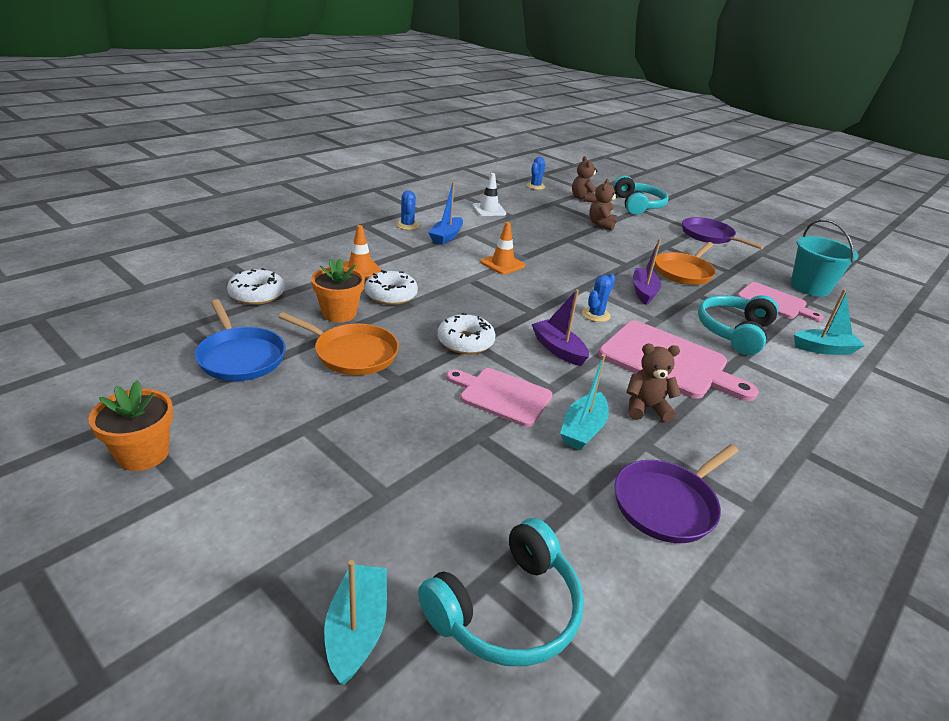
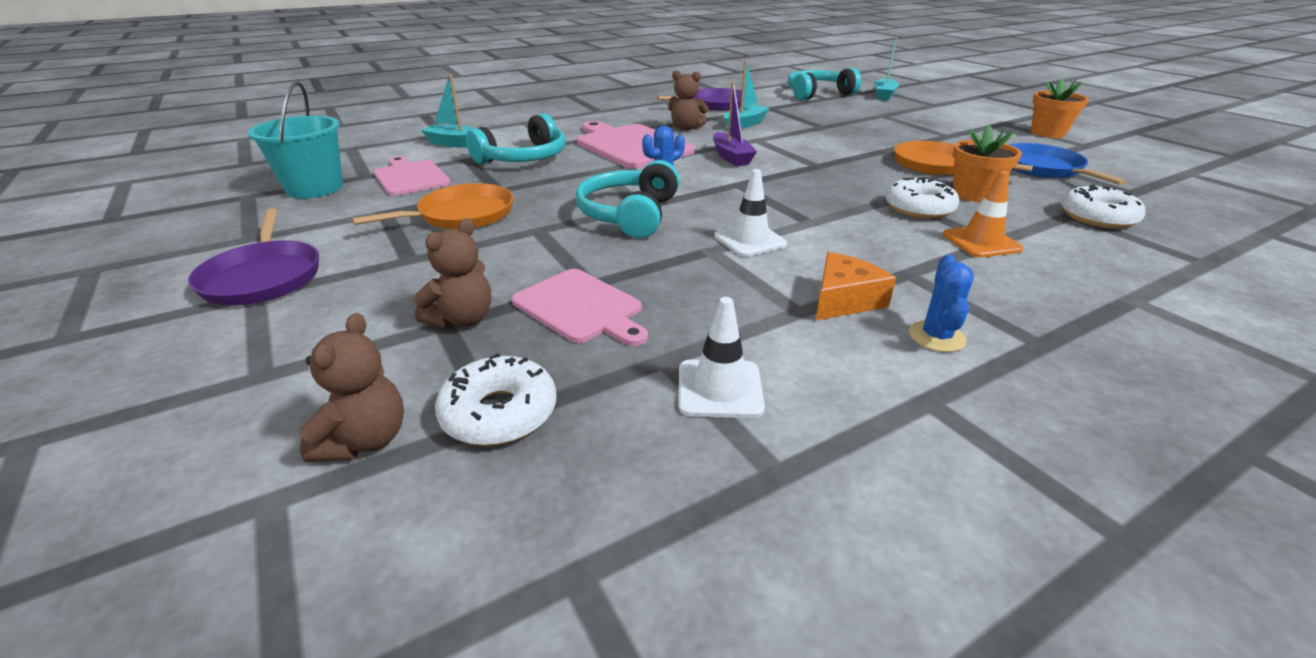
camera: 160 degrees left, 0 degrees up
(446, 236) = (843, 300): blue boat -> orange cheese
(465, 342) = (824, 166): white donut -> white donut (499, 413)
(502, 264) = (750, 240): orange traffic cone -> white traffic cone
(502, 396) = (798, 139): pink cutting board -> pink cutting board (581, 307)
(535, 186) = (456, 547): blue cactus -> none
(637, 205) = (233, 395): turquoise headphones -> turquoise headphones (629, 214)
(643, 292) = (569, 195): purple boat -> none

